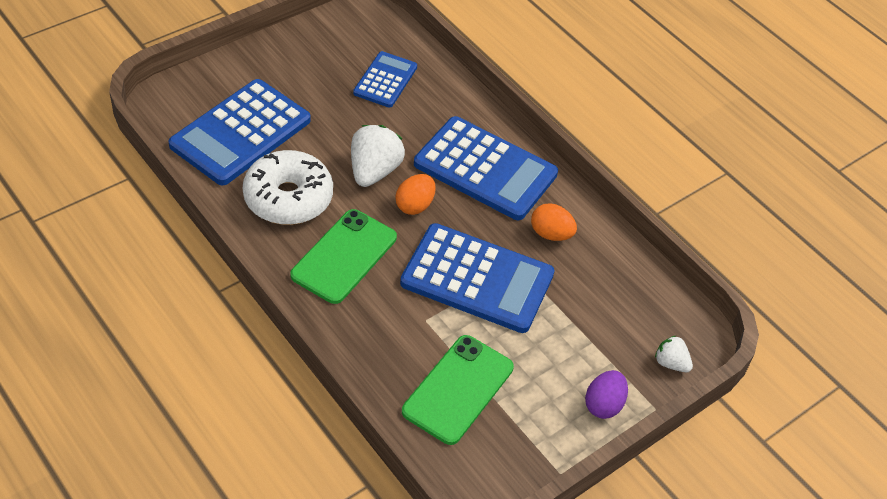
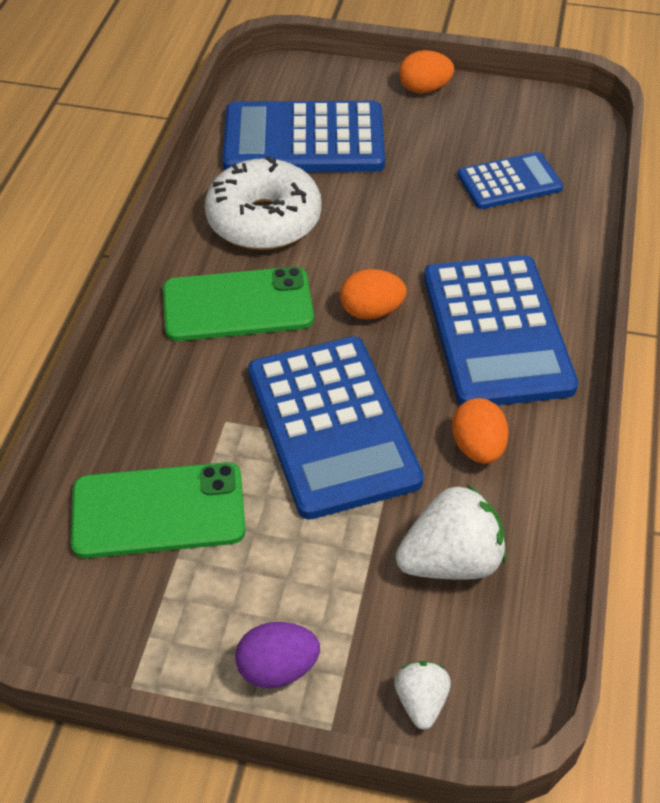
camera: 55 degrees right, 0 degrees up
(265, 52) = (424, 89): none -> orange egg
(374, 171) = (377, 253): white strawberry -> white strawberry (451, 560)

